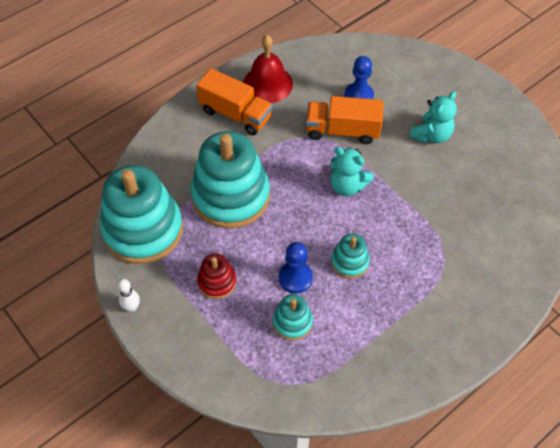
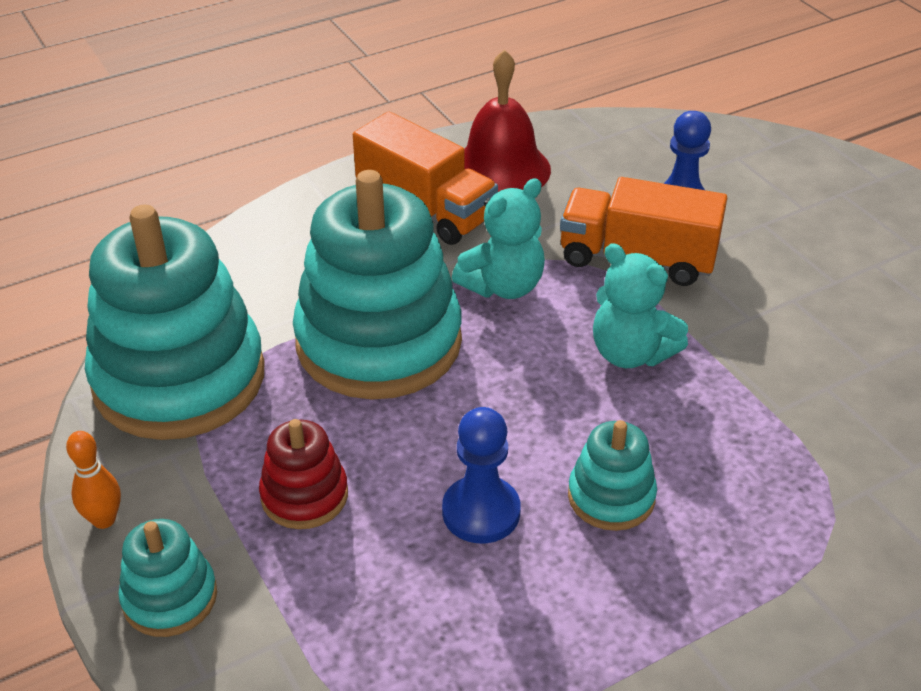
camera: 10 degrees right, 15 degrees down
(132, 307) = (104, 519): white bowling pin -> orange bowling pin
(292, 322) = (454, 602): turquoise stacking toy -> turquoise stacking toy (170, 598)
(431, 135) = (826, 286): turquoise teddy bear -> turquoise teddy bear (503, 286)

